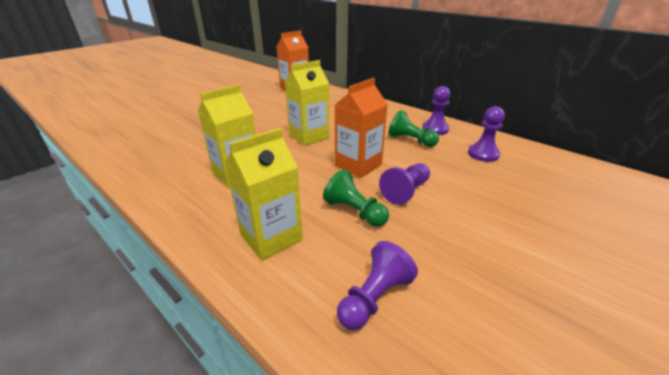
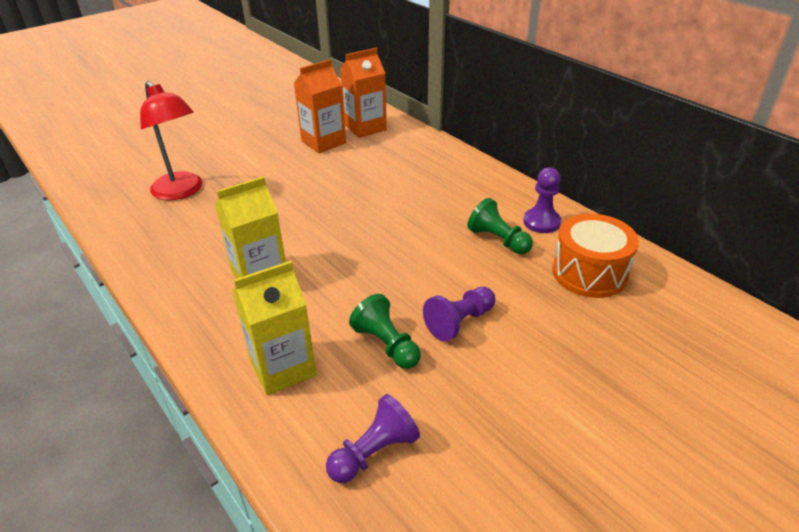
camera: 10 degrees right, 5 degrees up
(165, 128) = (181, 191): none -> red lamp
(309, 136) = (363, 221): yellow carton -> none
(358, 165) = (413, 275): orange carton -> orange carton (323, 142)
(483, 154) = (589, 273): purple pawn -> orange drum

